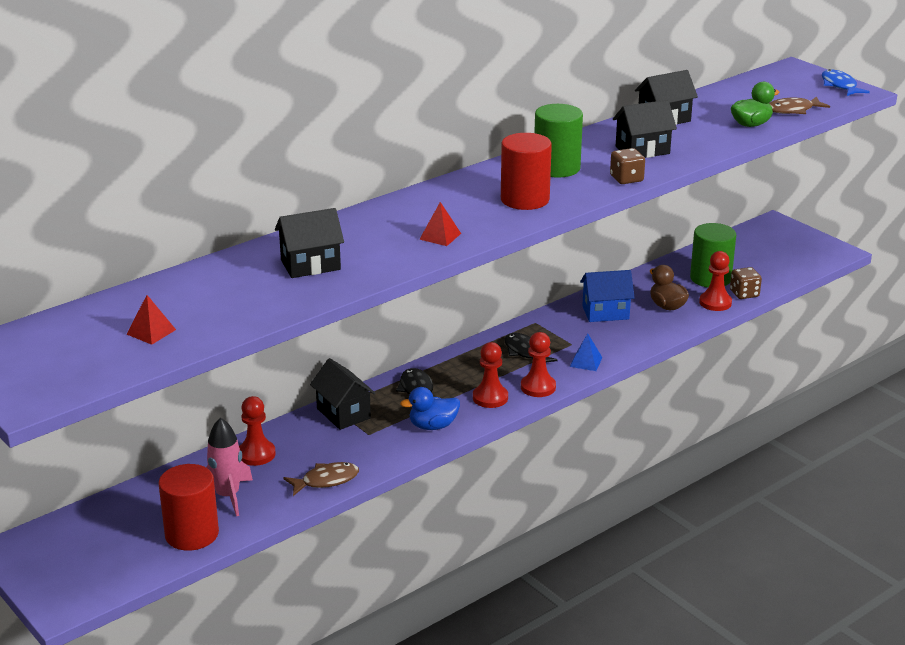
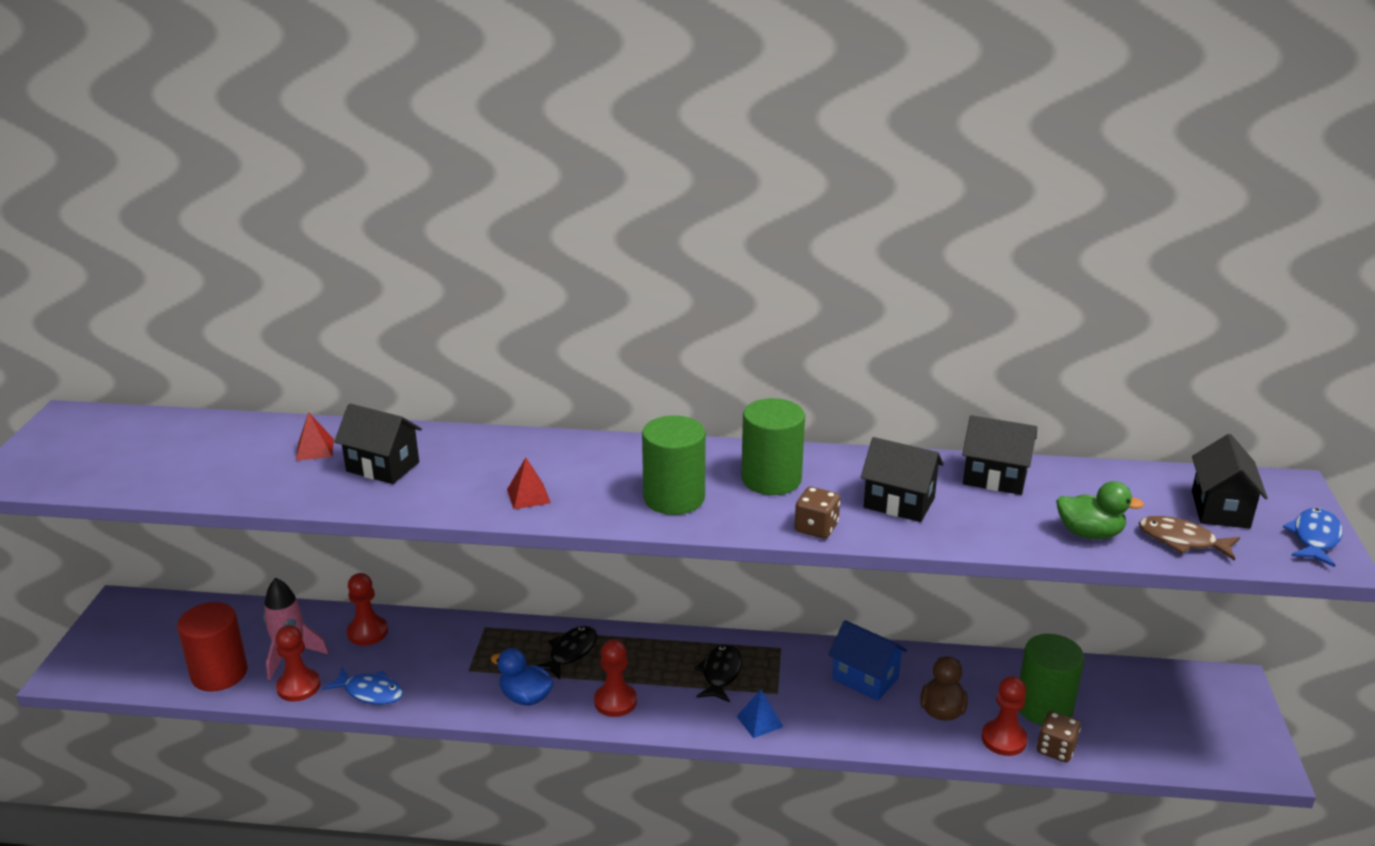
camera: 45 degrees right, 0 degrees up
(151, 332) = (174, 464): red pyramid -> red pyramid (315, 449)
(326, 481) = (370, 692): brown fish -> blue fish
(343, 413) = (482, 637): black house -> black house (1220, 509)
(525, 199) = (674, 498): red cylinder -> green cylinder
(538, 387) = (673, 719): red pawn -> red pawn (298, 687)

